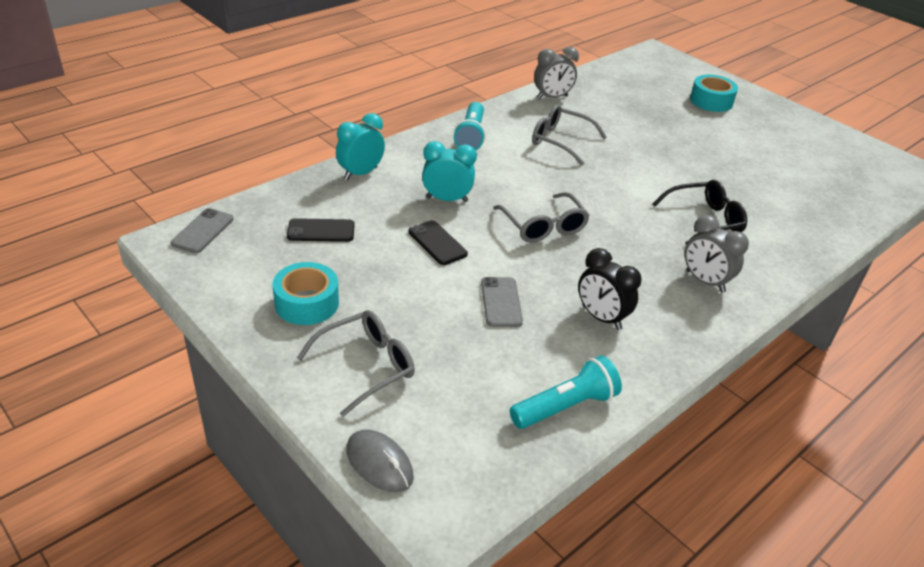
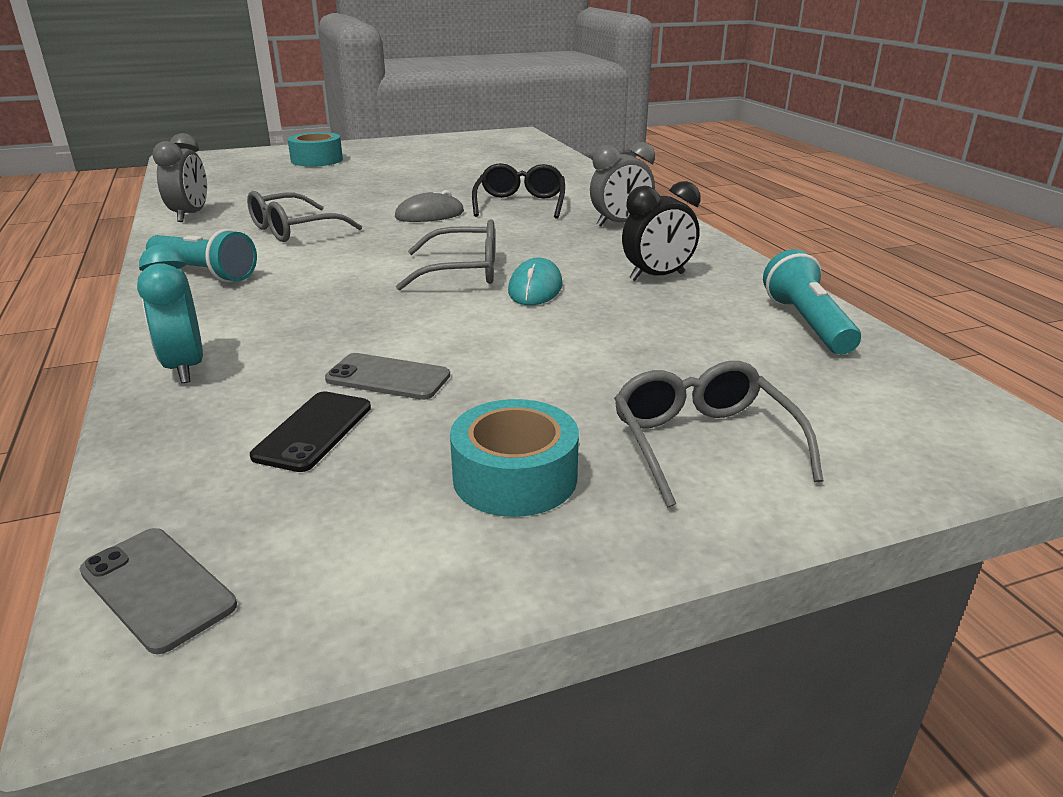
camera: 65 degrees left, 10 degrees down
(379, 463) = (920, 466): grey mouse -> grey mouse (429, 215)
(437, 243) = (440, 339): black phone -> none
(447, 199) = (340, 315): turquoise clock -> none
(501, 302) = (600, 322): grey phone -> grey phone (388, 377)
(537, 263) = (535, 288): none -> turquoise mouse

